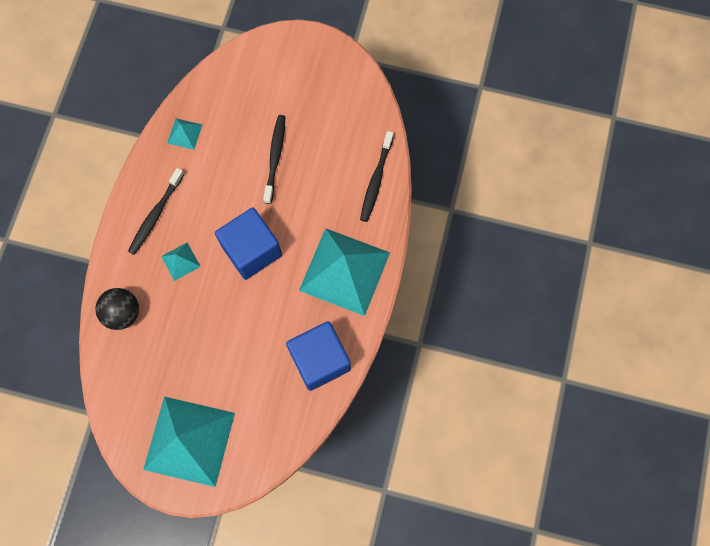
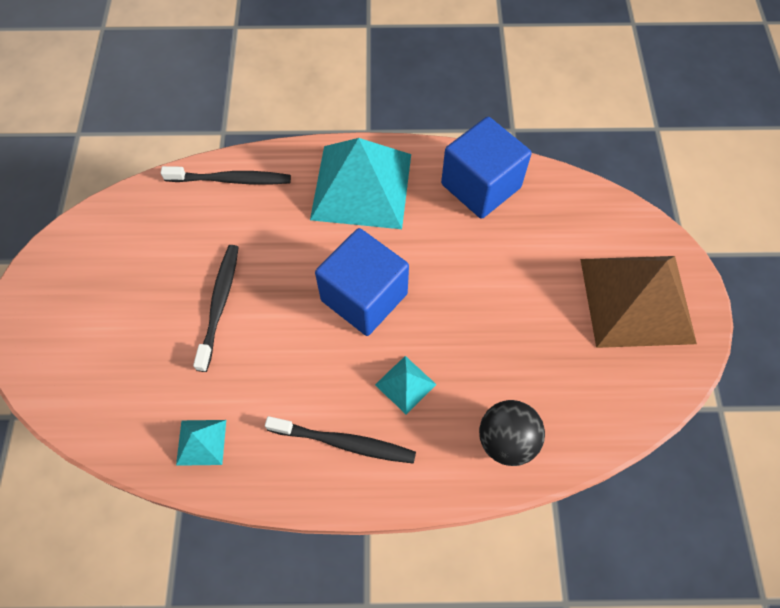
camera: 105 degrees left, 10 degrees down
(189, 441) = (637, 300): turquoise pyramid -> brown pyramid
(275, 157) = (219, 304): black toothbrush -> black toothbrush turned 105 degrees clockwise

